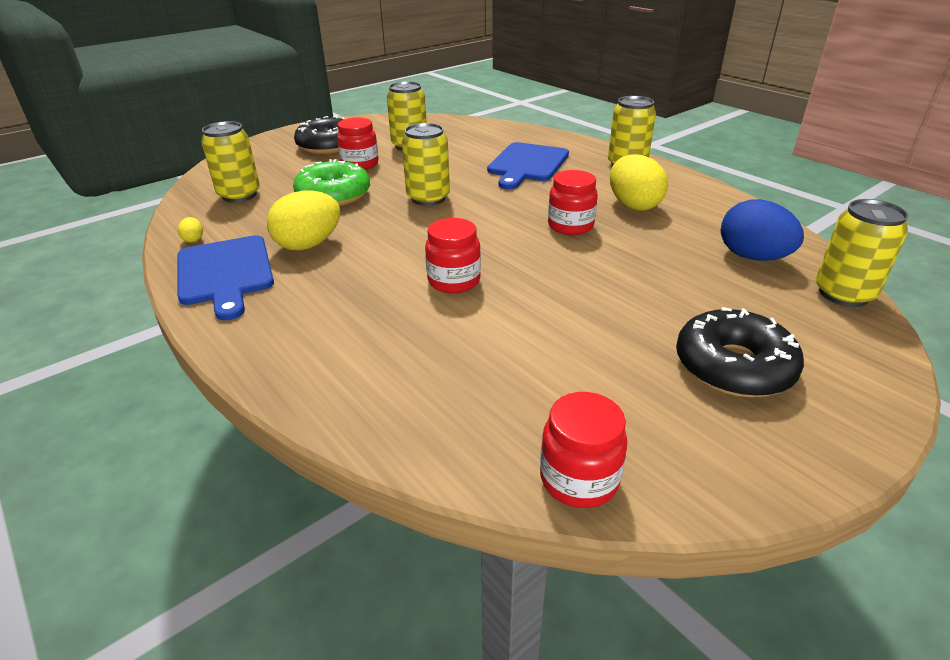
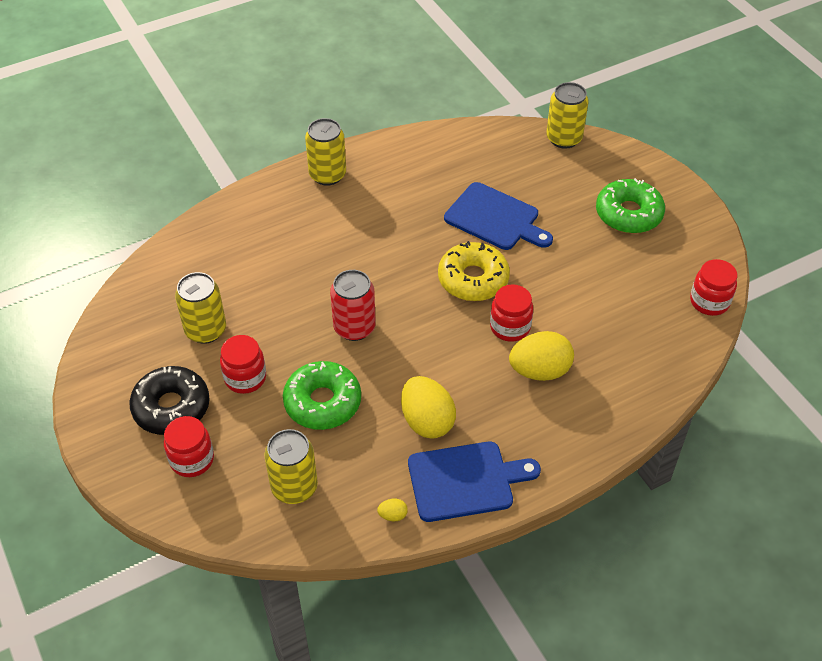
camera: 80 degrees left, 15 degrees up
(428, 198) = (354, 327): yellow can -> red can
(522, 251) = (473, 279): none -> yellow donut
(527, 164) = (298, 243): blue cutting board -> blue cutting board (495, 218)
(570, 226) = (438, 242): red jar -> red jar (192, 460)
(633, 205) = (412, 195): yellow egg -> yellow egg (539, 371)
(733, 366) = (628, 214): black donut -> green donut
(752, 257) = (511, 160): blue egg -> none

